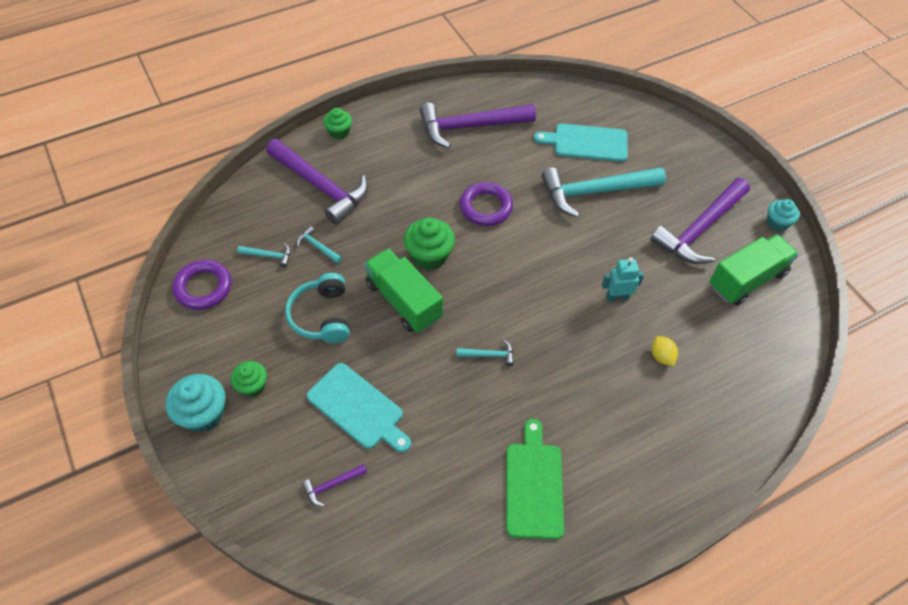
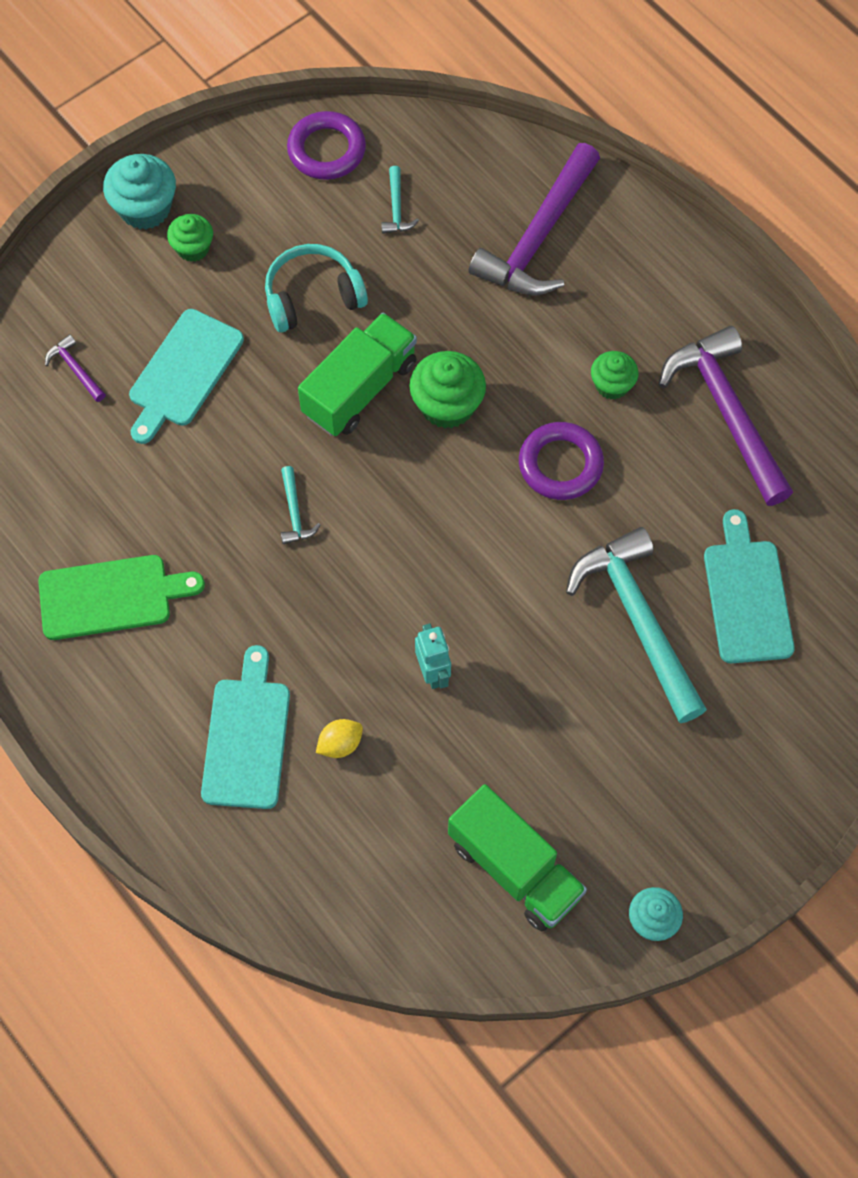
camera: 80 degrees right, 10 degrees up
(317, 247) = (427, 262): turquoise hammer -> none
(339, 132) = (655, 233): green cupcake -> green cupcake (612, 385)
(652, 411) = (247, 737): none -> turquoise cutting board
(700, 229) = (603, 791): purple hammer -> none

